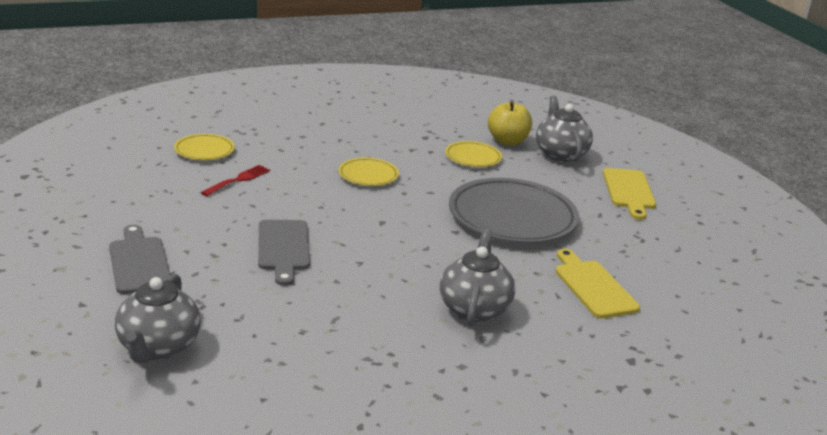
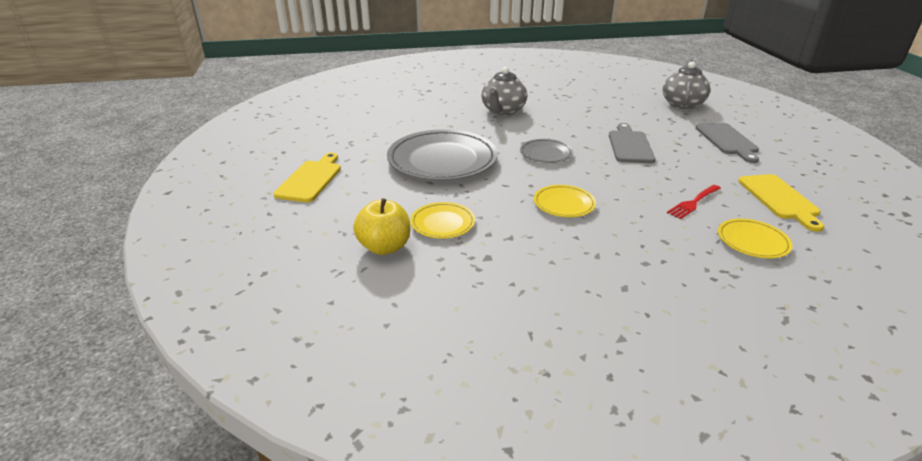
camera: 165 degrees left, 5 degrees up
(393, 231) = (546, 154): none -> grey plate
(560, 154) = (335, 225): grey teapot -> none
(593, 287) = (418, 117): yellow cutting board -> yellow cutting board (779, 199)

